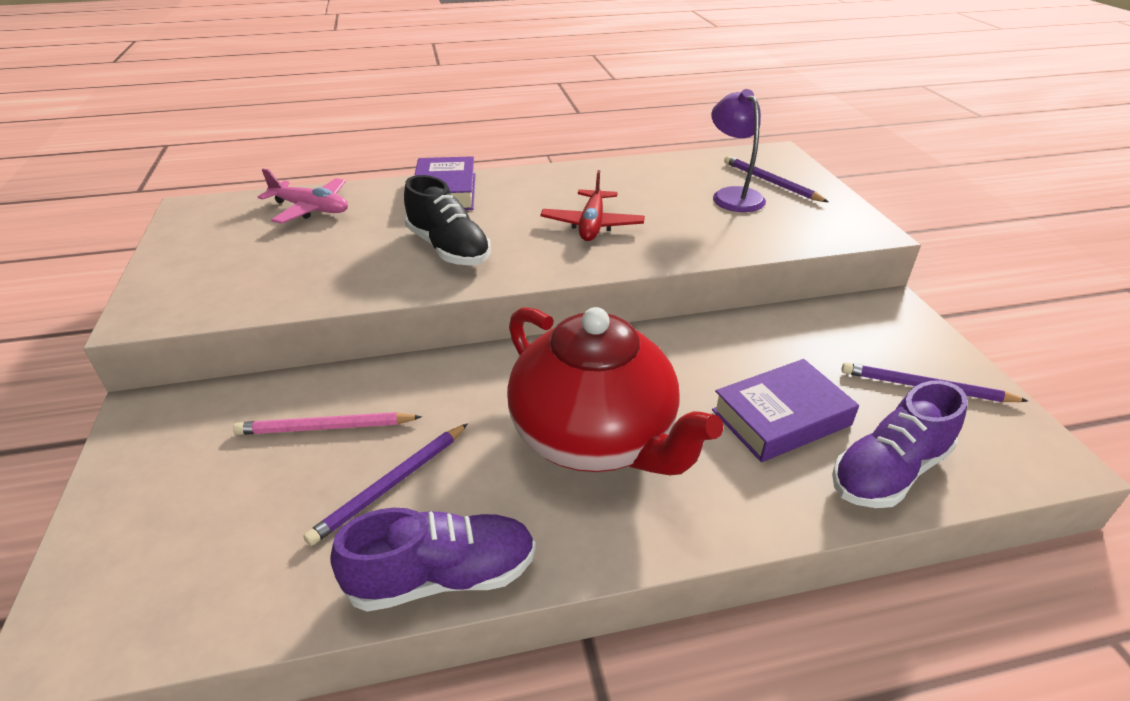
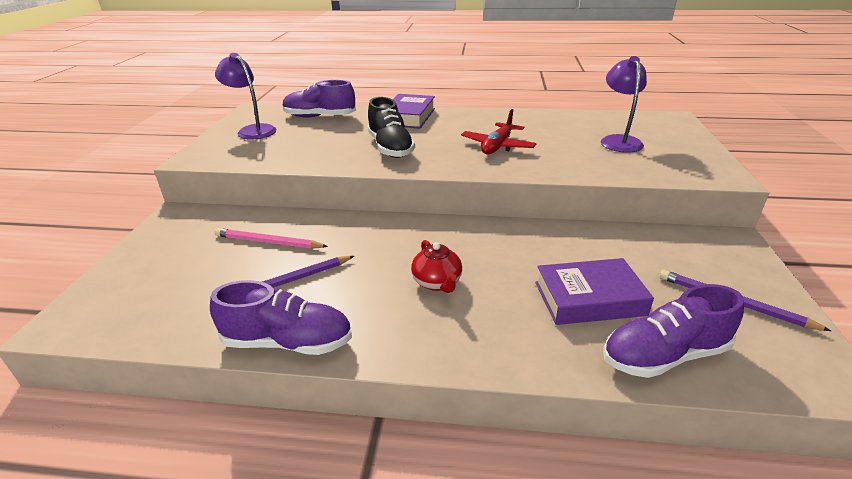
camera: 20 degrees right, 5 degrees down
(214, 248) = (252, 130): none -> purple lamp
(311, 209) = (320, 117): pink plane -> purple shoe
(595, 438) = (437, 282): red teapot -> red teapot, size x0.41
(771, 182) = (656, 136): purple pencil -> none

